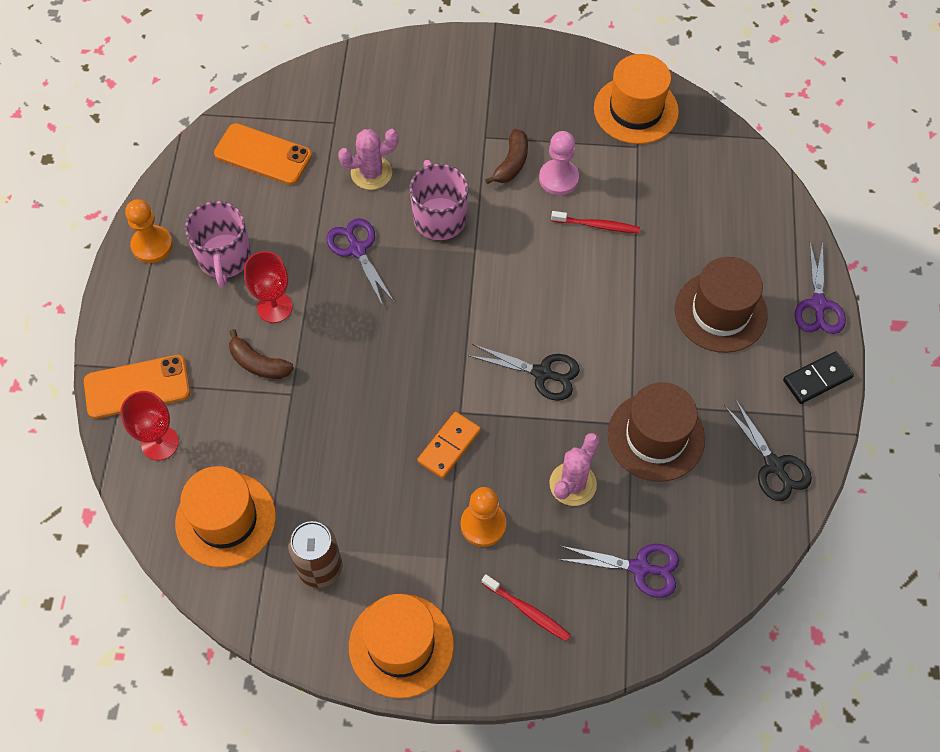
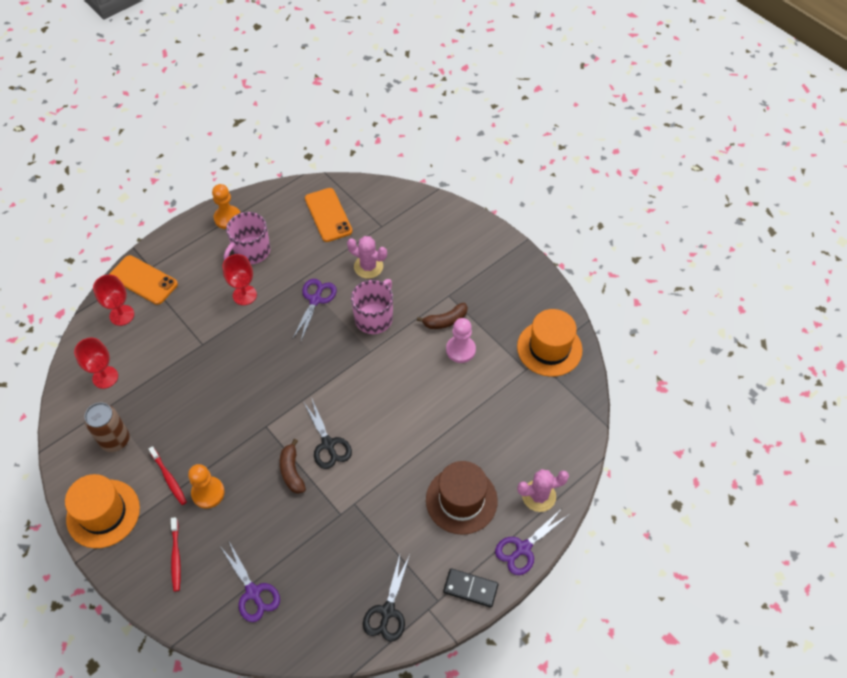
camera: 45 degrees right, 5 degrees down
(225, 519) = (105, 377): orange hat -> red goblet
(258, 363) = (205, 316): brown banana -> brown banana (292, 471)
(449, 446) = (240, 438): orange domino -> none
(572, 484) = (274, 515): pink cactus -> pink cactus (539, 496)
(597, 225) = (450, 392): red toothbrush -> red toothbrush (169, 478)
(656, 436) = (344, 533): brown hat -> none

